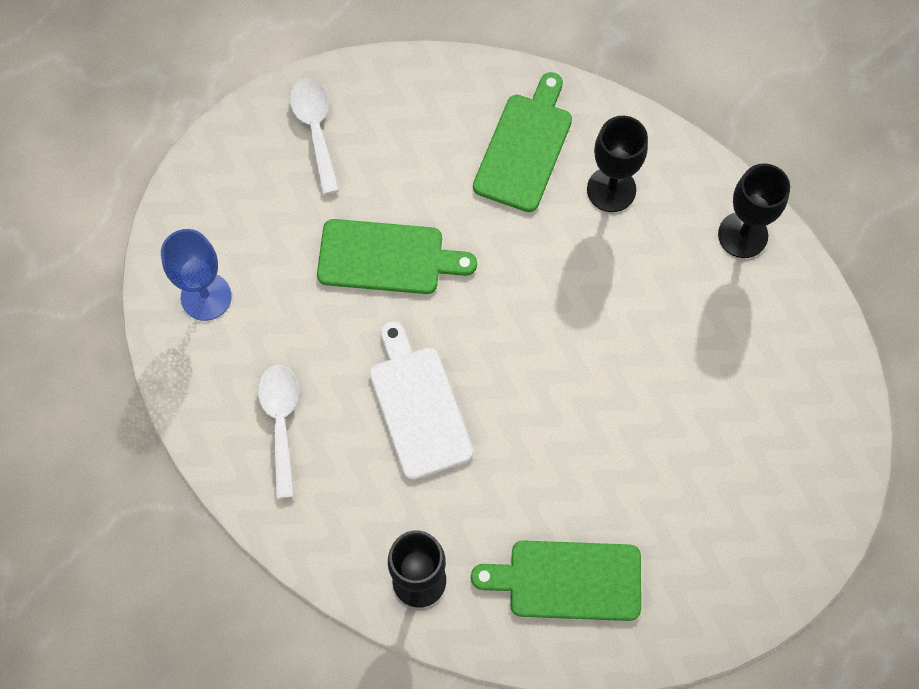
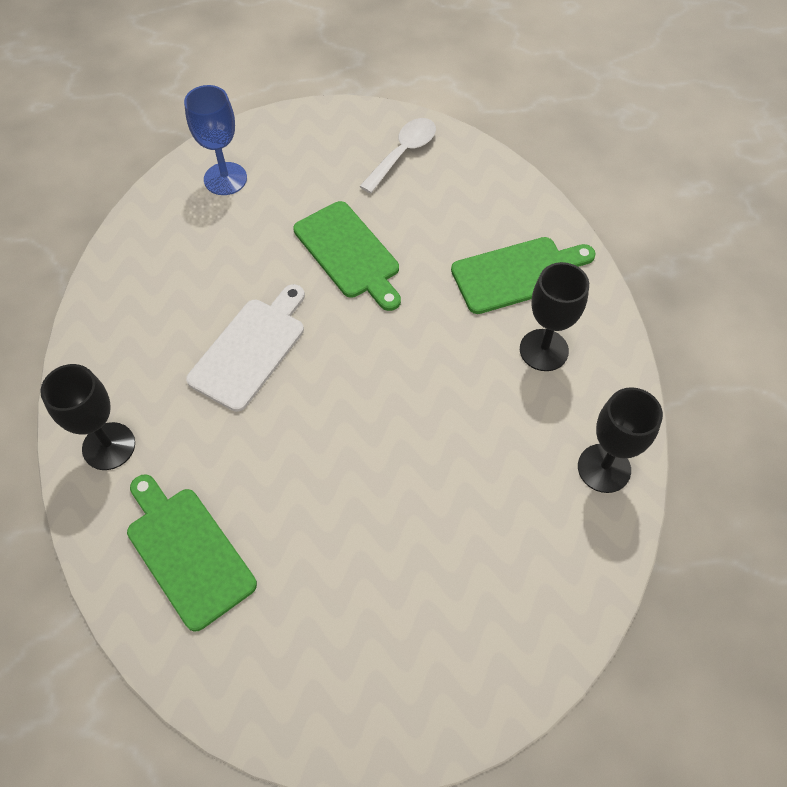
camera: 50 degrees right, 10 degrees down
(281, 422) = (168, 278): white spoon -> none

